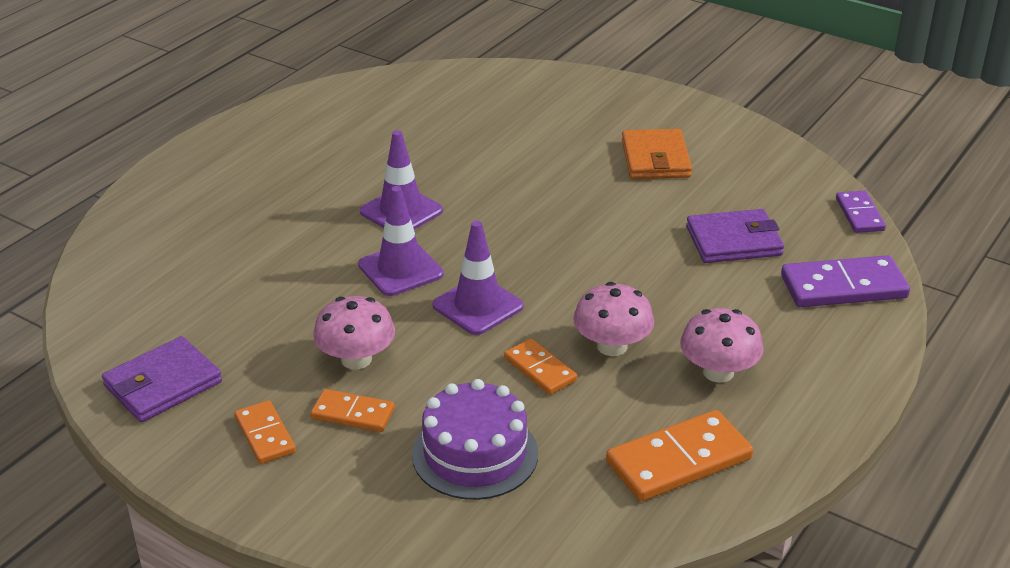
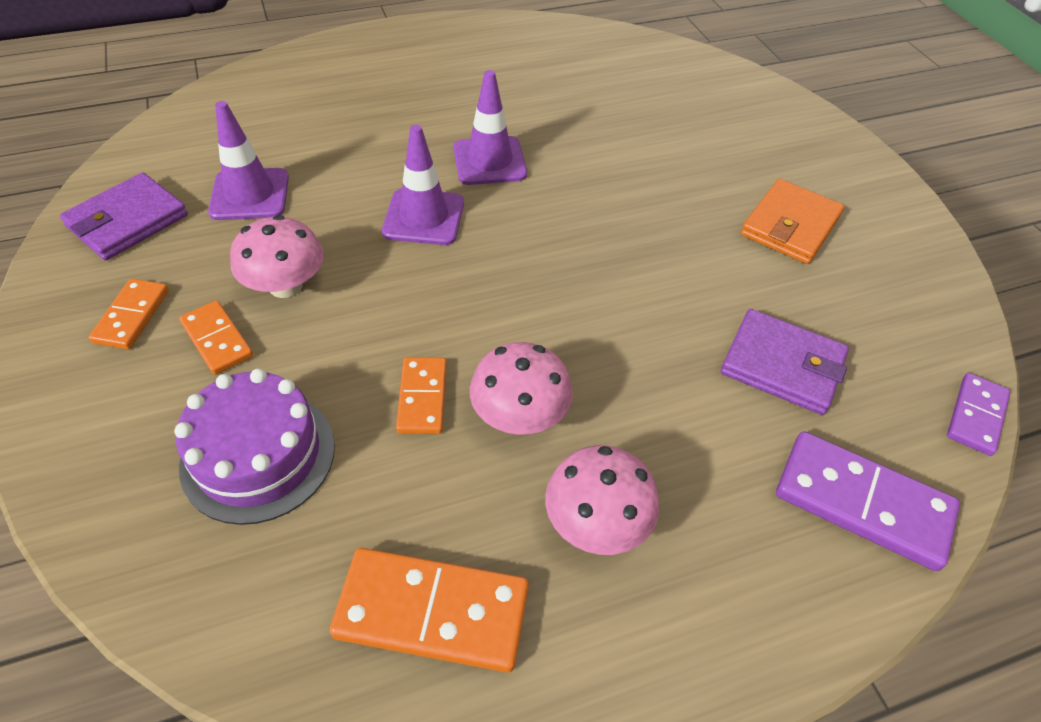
camera: 35 degrees right, 15 degrees up
(163, 384) = (127, 221): purple wallet -> purple wallet turned 45 degrees counterclockwise
(478, 306) = (445, 292): purple traffic cone -> purple traffic cone (250, 195)

